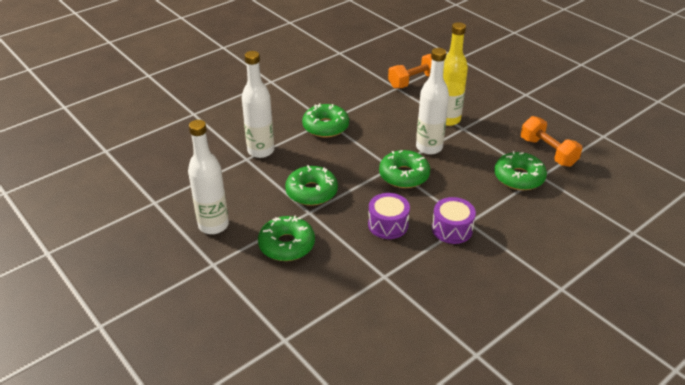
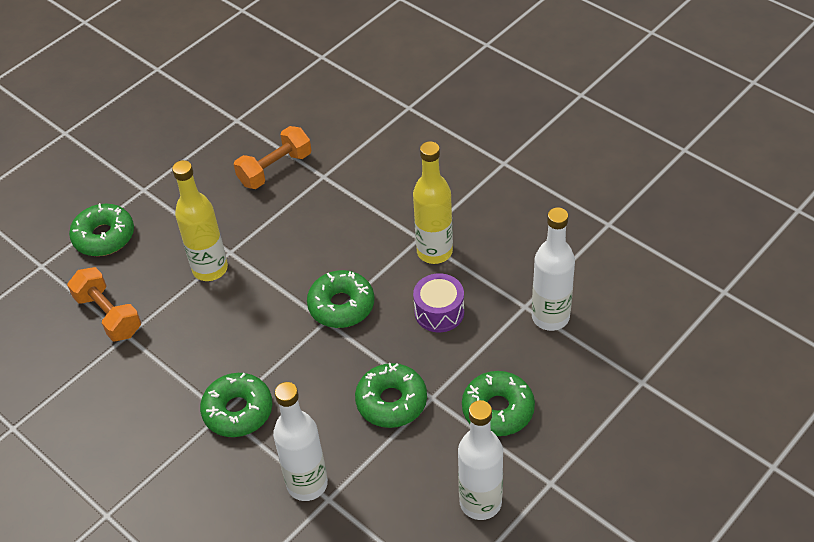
camera: 95 degrees left, 10 degrees up
(429, 147) = (278, 284): white bottle -> white bottle (550, 317)
(452, 229) = (434, 252): purple drum -> yellow bottle
(519, 177) = (329, 195): green donut -> green donut (104, 236)

